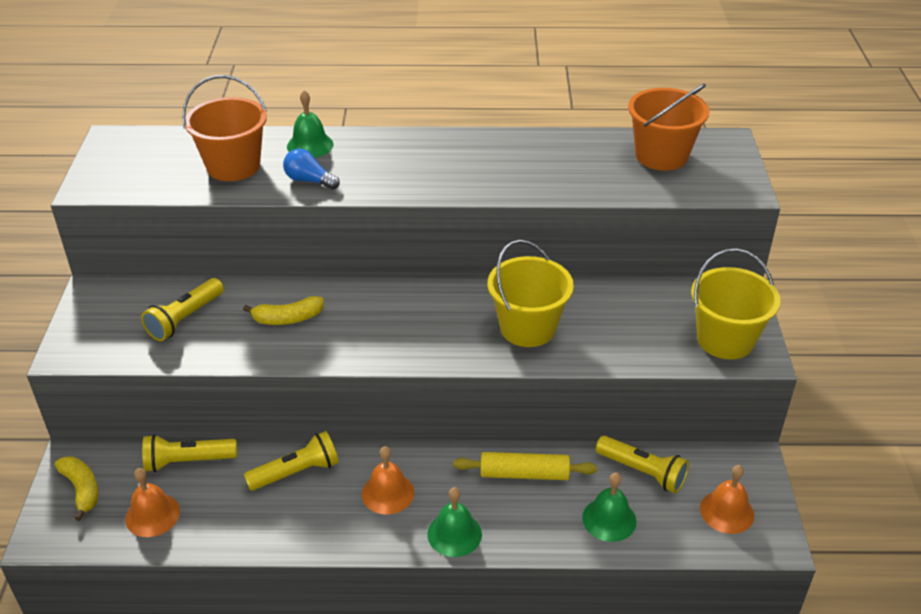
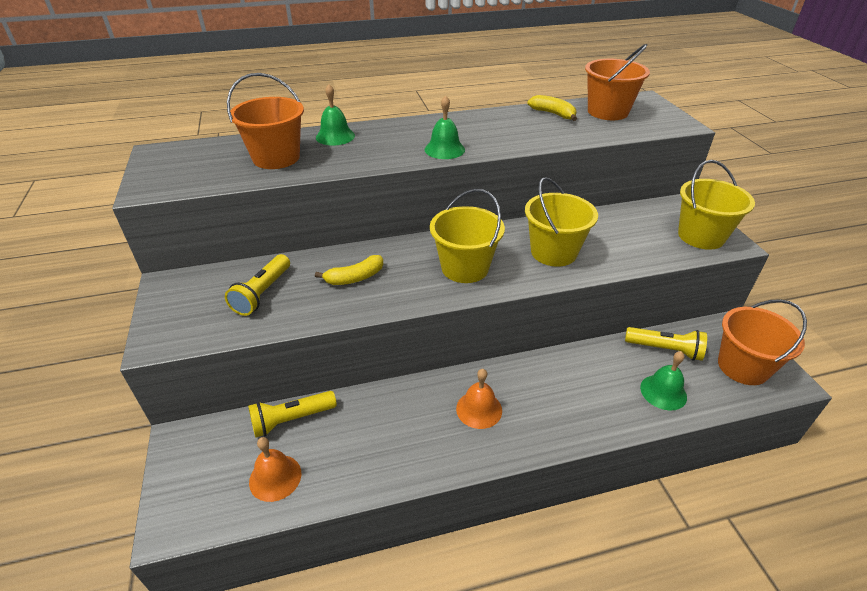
camera: 15 degrees left, 0 degrees up
(82, 489) = (197, 468): yellow banana -> yellow banana (553, 114)
(296, 472) = (393, 408): yellow flashlight -> none
(309, 180) = (348, 159): blue light bulb -> none
(414, 329) = (465, 268): none -> yellow bucket
(454, 534) = (551, 432): green bell -> green bell (444, 149)
(524, 474) = (579, 370): yellow rolling pin -> none
(727, 511) = (742, 367): orange bell -> orange bucket

